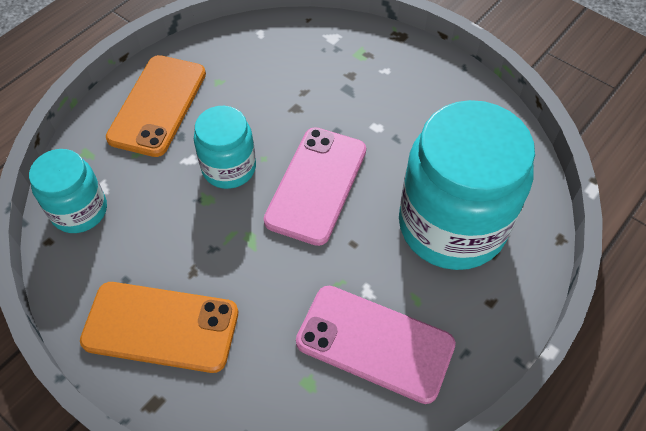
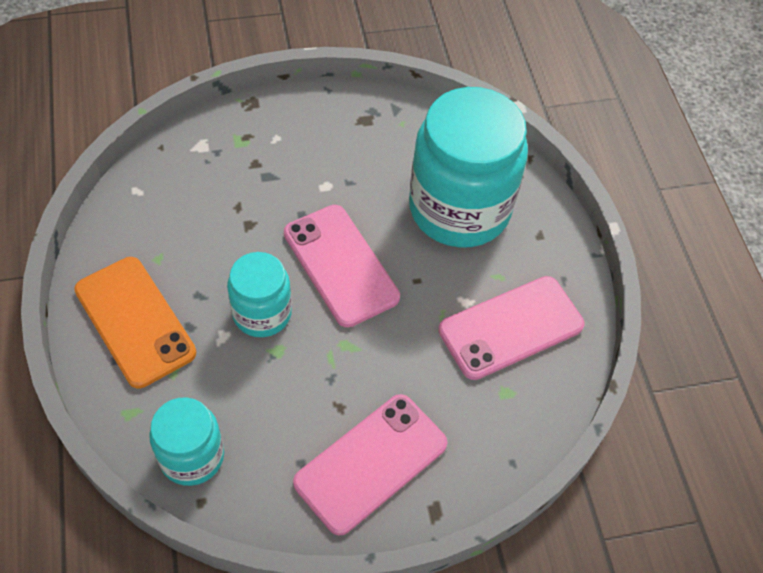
camera: 55 degrees left, 0 degrees up
(161, 327) = (371, 463): orange phone -> pink phone

